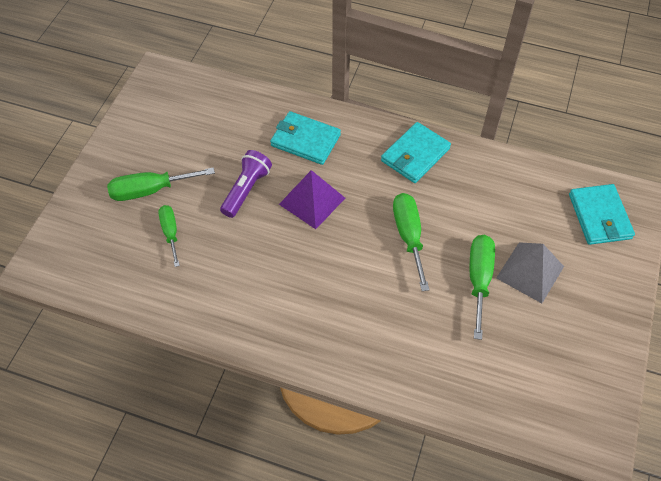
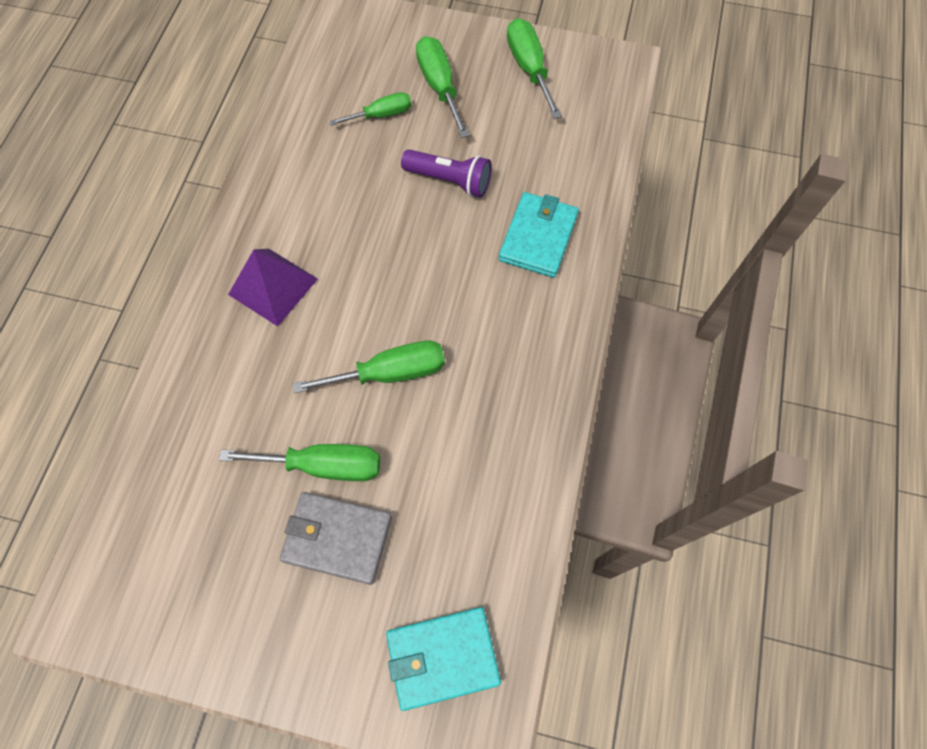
camera: 85 degrees right, 10 degrees up
(147, 130) = (529, 69): none -> green screwdriver
(312, 201) = (439, 254): purple pyramid -> purple pyramid (273, 286)
(415, 155) = (531, 377): turquoise wallet -> none
(530, 272) = (337, 538): grey pyramid -> grey wallet

